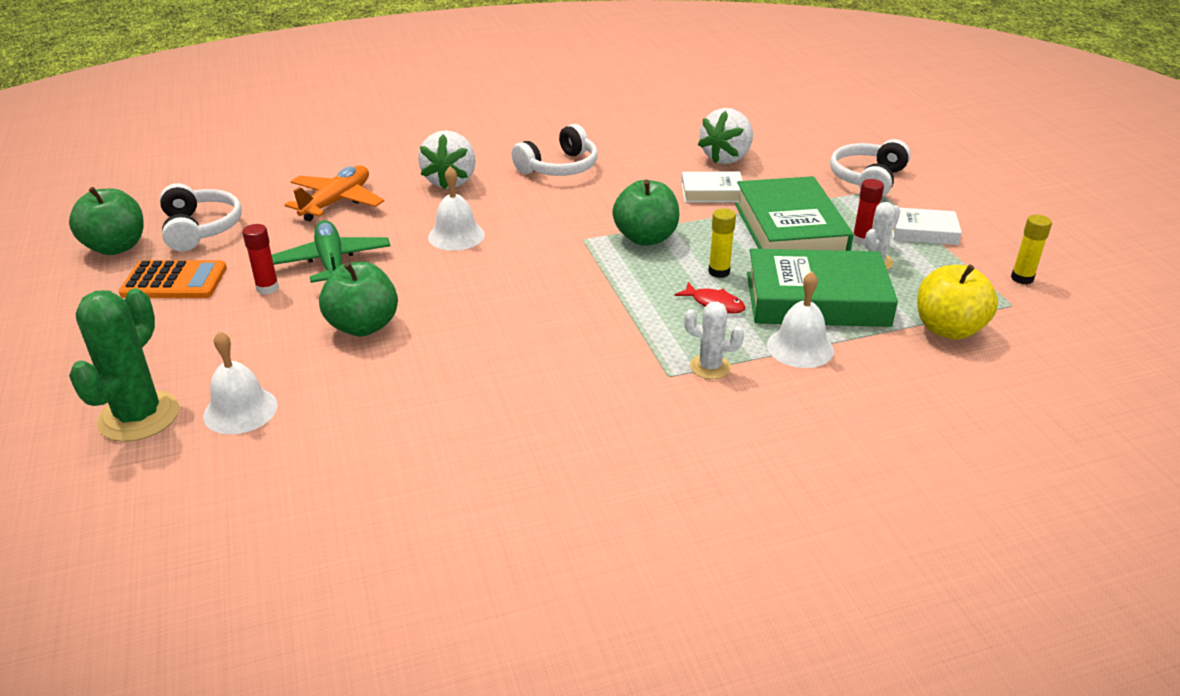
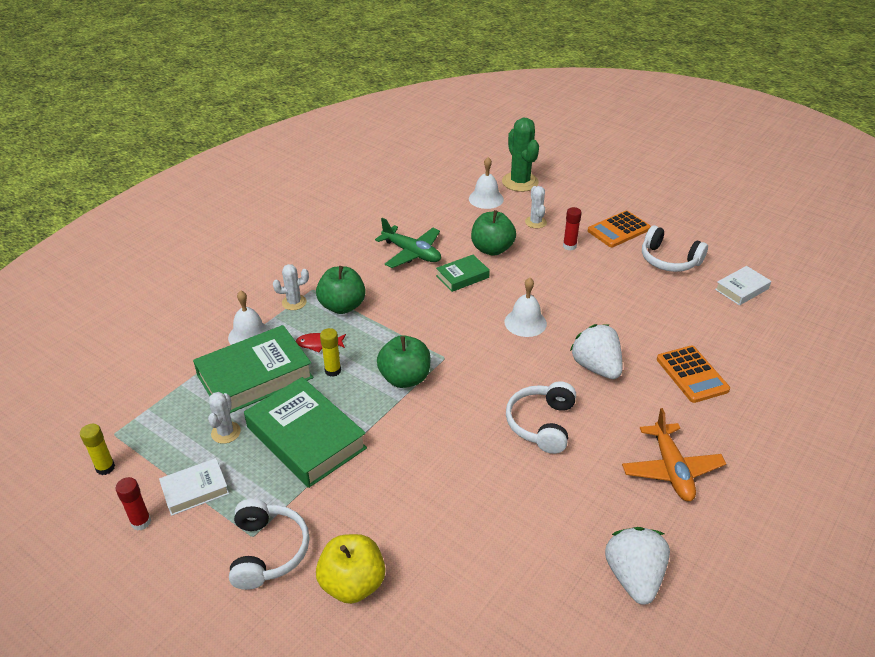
camera: 145 degrees right, 5 degrees up
(116, 247) = (684, 232): green apple -> green apple (342, 306)
(245, 337) = (535, 222): none -> white cactus
(332, 263) = (564, 273): green plane -> green plane (412, 253)
(337, 202) = (634, 313): orange plane -> orange plane (671, 469)
(381, 150) = (692, 374): none -> orange calculator
(452, 308) = (462, 276): none -> green book
(712, 192) = (395, 455): white book -> white book (741, 289)
(726, 158) = (418, 516): white strawberry -> white strawberry (633, 576)
(862, 240) = (244, 454): red glue stick -> red glue stick (141, 522)
(948, 329) = (158, 390): yellow apple -> yellow apple (353, 584)

